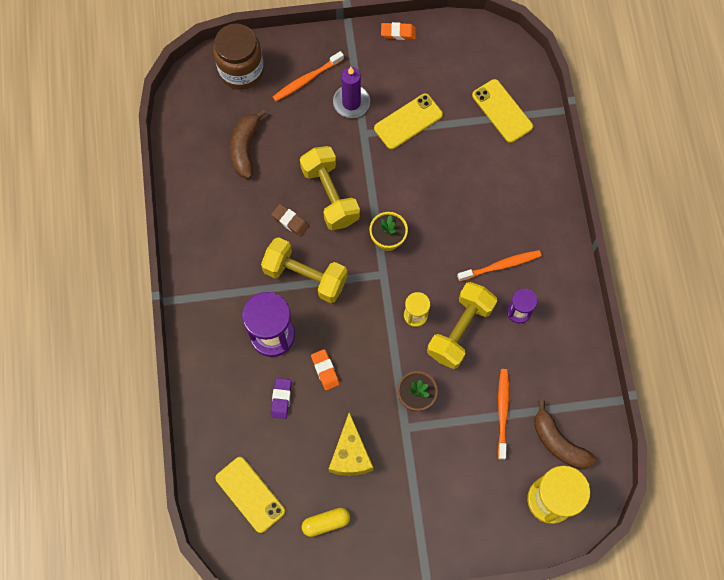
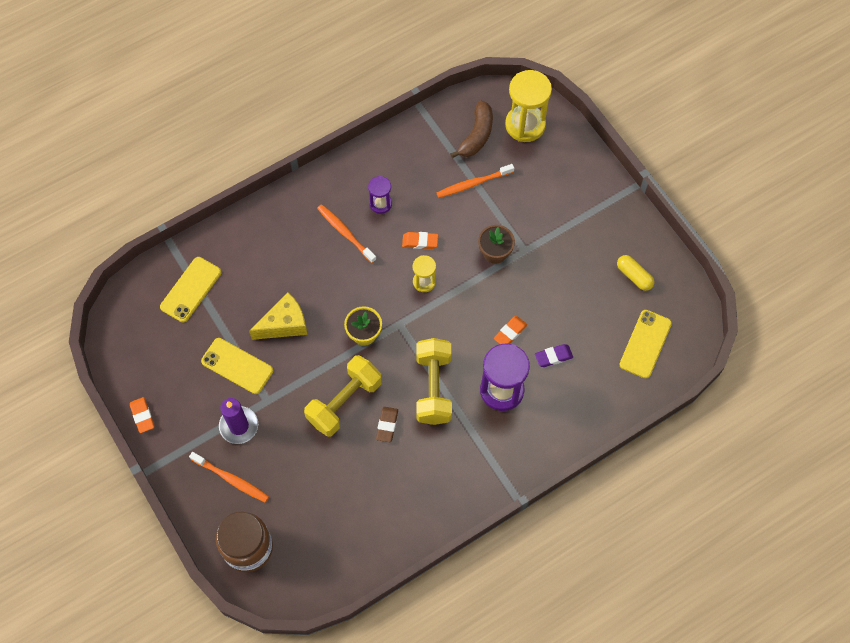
camera: 115 degrees left, 5 degrees down
(245, 148) = (331, 502): brown banana -> none
(350, 454) = (570, 281): yellow cheese -> yellow cheese (284, 324)
(460, 330) = (420, 242): yellow dumbbell -> orange eraser

